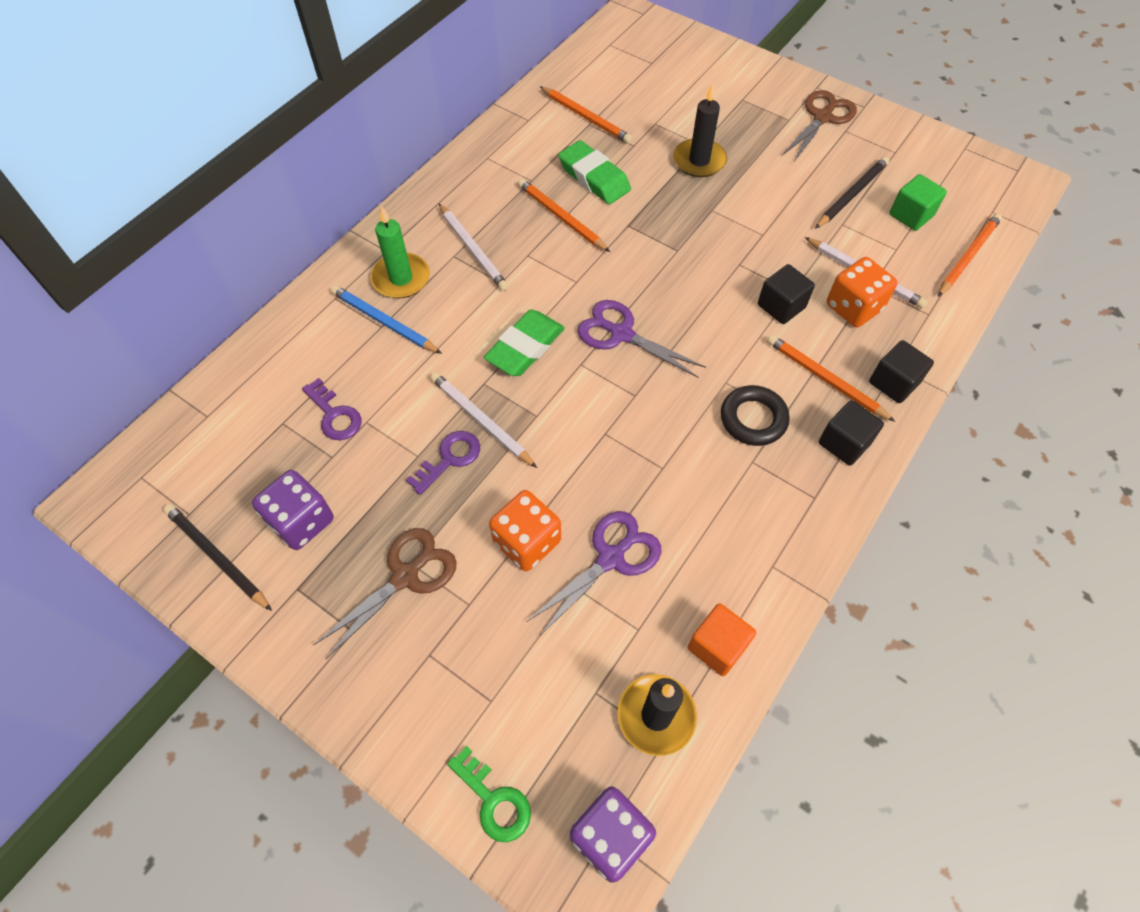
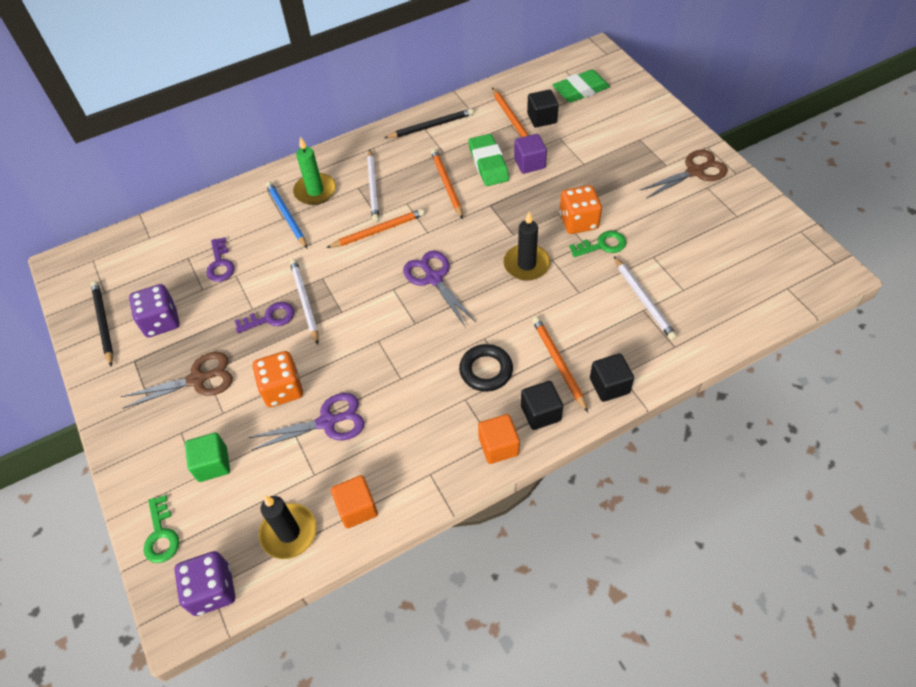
camera: 30 degrees right, 5 degrees down
(525, 347) = (364, 264): green eraser -> green eraser (580, 90)
(641, 162) = (529, 163): none -> purple cube
(699, 161) = (574, 175): black candle -> black candle (526, 264)
(781, 306) = (562, 300): black cube -> black cube (542, 118)
(782, 229) = (602, 245): none -> green key
(825, 500) = (498, 446): none -> orange cube
(851, 195) = (676, 237): black pencil -> black pencil (431, 126)
(853, 307) = (617, 320): orange dice -> orange dice (578, 221)
(911, 215) = (714, 268): green cube -> green cube (213, 464)
(967, 256) = (739, 315): orange pencil -> orange pencil (378, 231)

